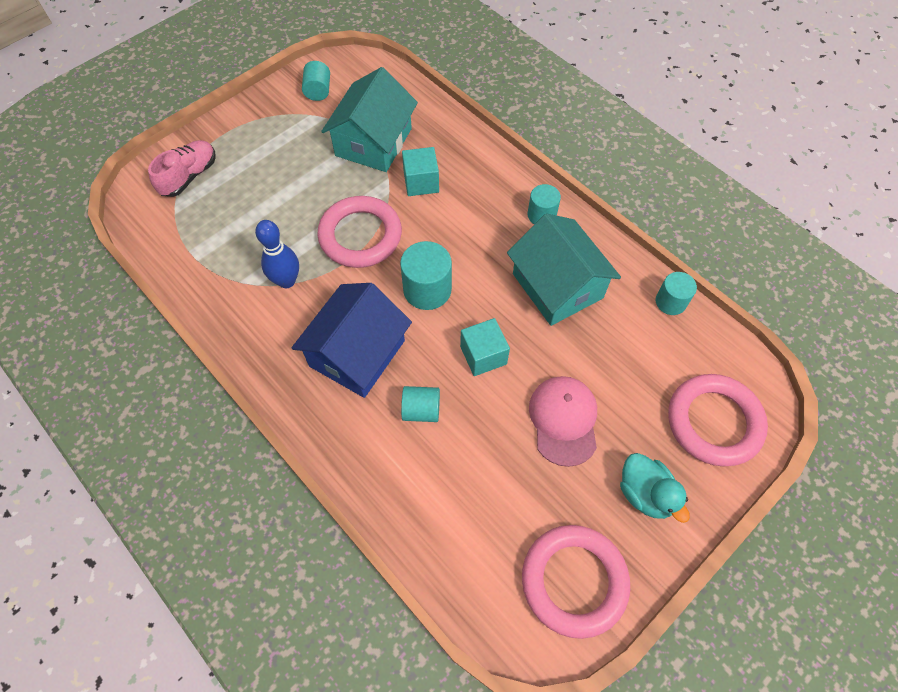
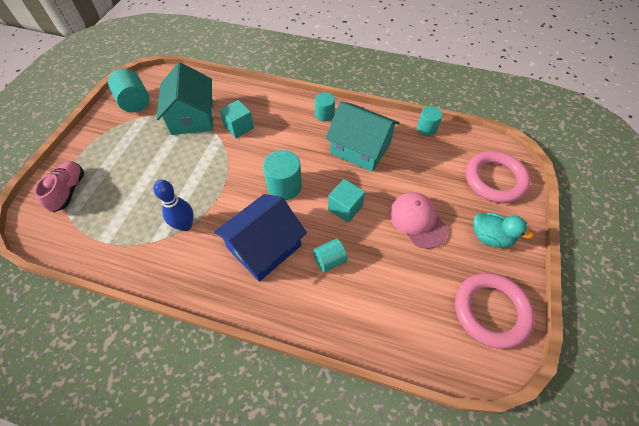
camera: 30 degrees left, 5 degrees down
(318, 91) = (135, 102): turquoise cylinder -> turquoise cylinder, size x1.56
(357, 353) = (264, 247): blue house -> blue house turned 45 degrees clockwise
(360, 235) = (219, 174): pink ring -> none

